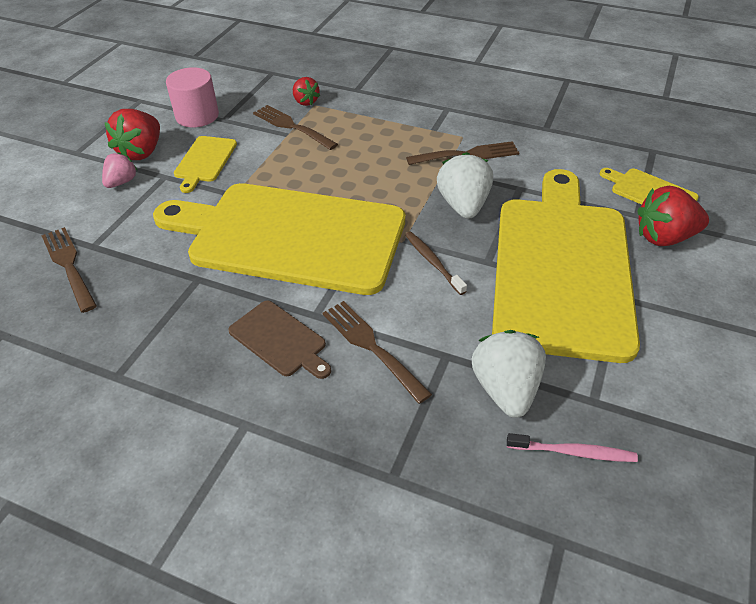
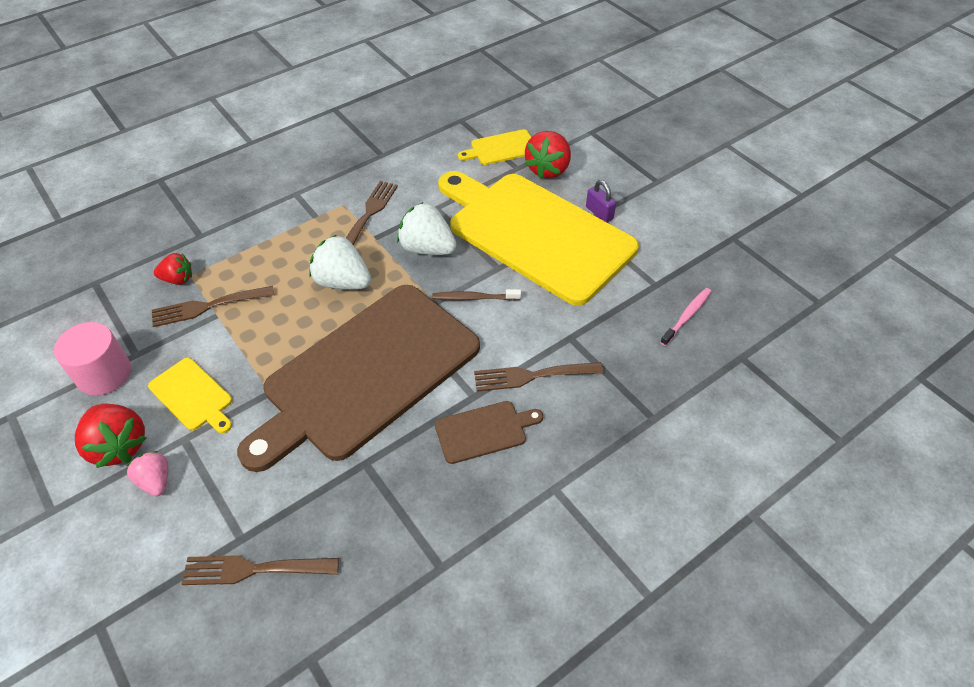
camera: 60 degrees left, 5 degrees up
(290, 236) = (367, 374): yellow cutting board -> brown cutting board
(505, 389) = (619, 321): white strawberry -> white strawberry (342, 282)
(648, 304) = (599, 213): none -> purple padlock

